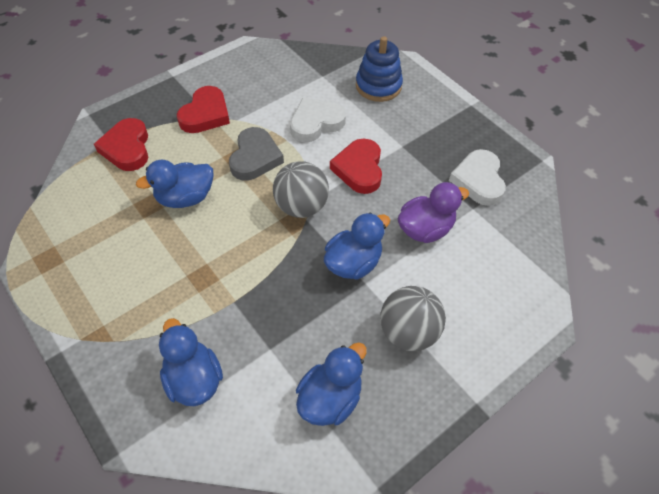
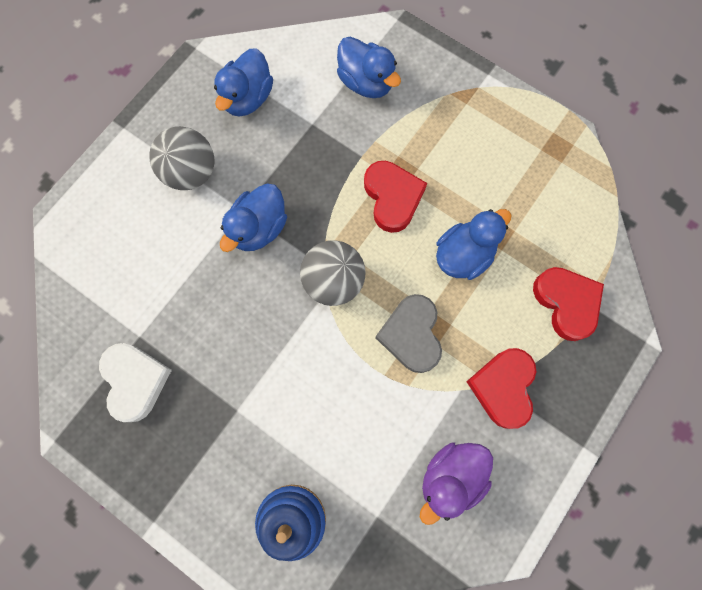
camera: 165 degrees right, 20 degrees up
(316, 123) = (357, 417): white heart -> none
(359, 169) = (282, 355): red heart -> red heart (392, 197)
(425, 229) = (190, 291): purple duck -> purple duck (451, 477)

